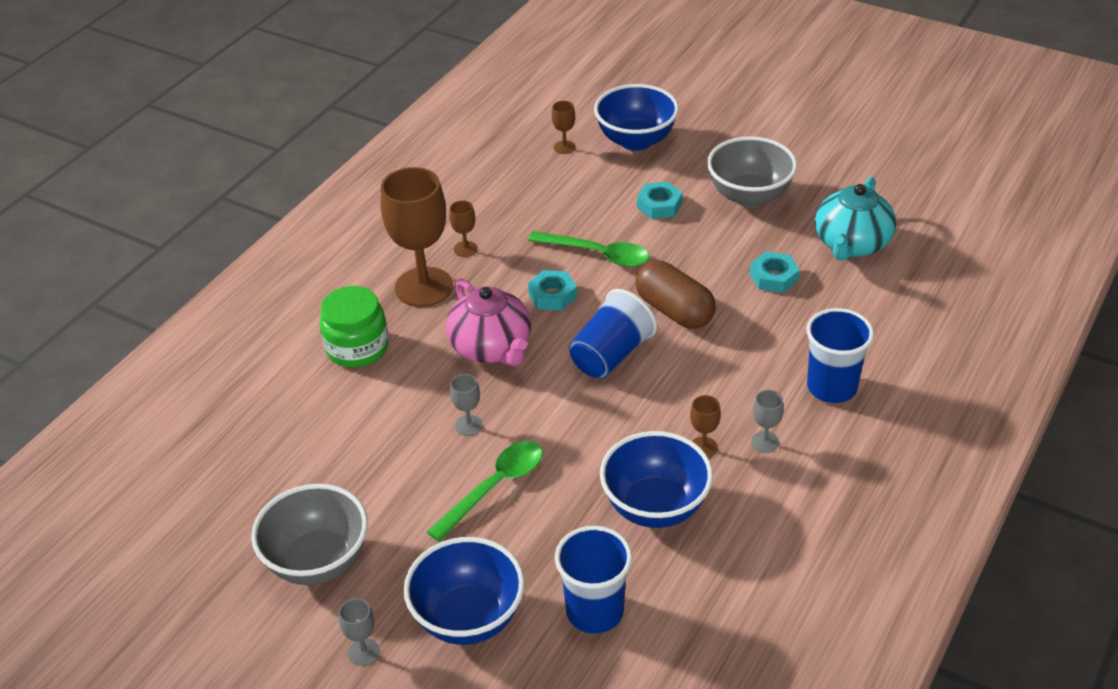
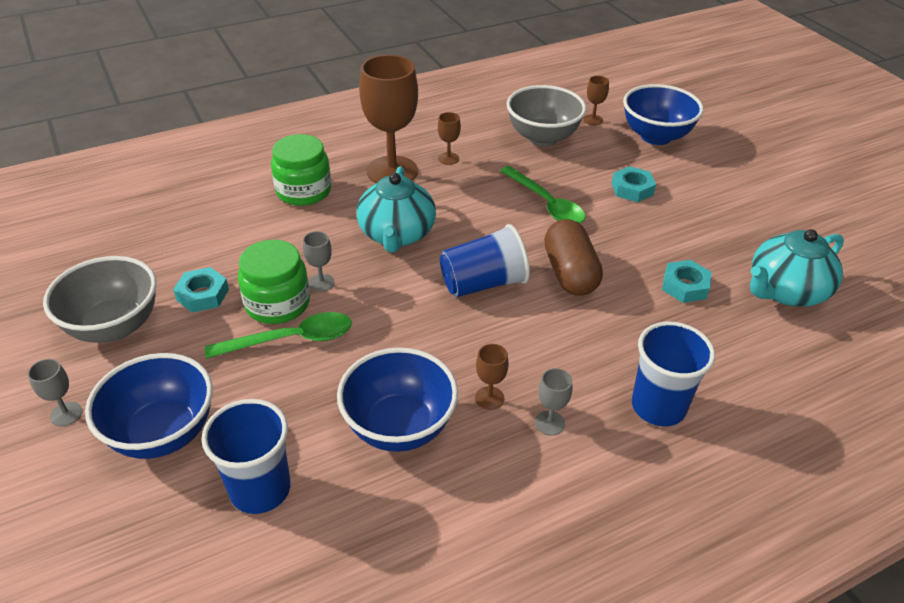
camera: 30 degrees right, 0 degrees up
(448, 464) = (277, 303): none -> green jar
(491, 348) = (397, 234): pink teapot -> turquoise teapot
(552, 295) = (481, 218): turquoise nut -> turquoise nut (202, 295)
(749, 196) = (719, 213): grey bowl -> grey bowl (542, 137)

